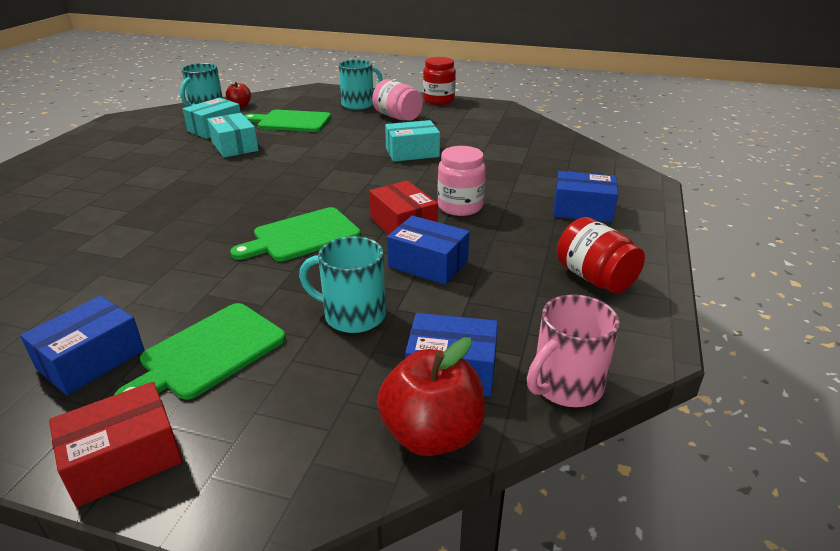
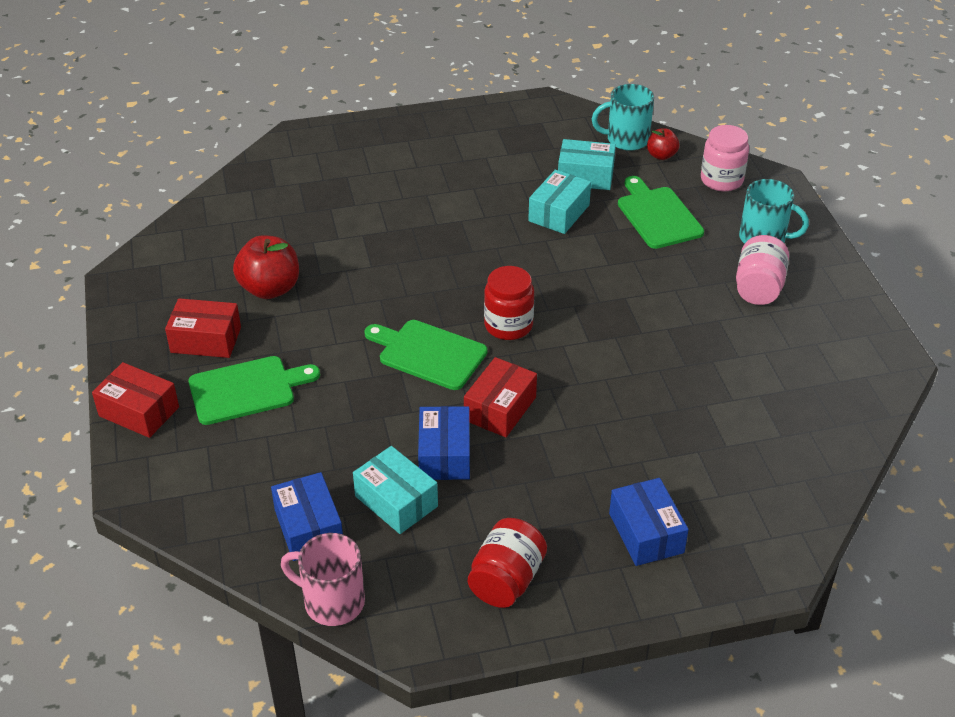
camera: 60 degrees right, 10 degrees up
(91, 360) = (206, 340): blue box -> red box
(208, 352) = (247, 390): green cutting board -> green cutting board turned 150 degrees clockwise
(352, 315) = (338, 442): turquoise mug -> none
(412, 152) = (668, 344): turquoise box -> turquoise box (396, 501)
(432, 434) = (237, 543): red apple -> red apple (270, 289)
(438, 100) = (854, 298): red jar -> red jar (508, 325)
(460, 206) = (570, 434): pink jar -> pink jar (721, 180)

